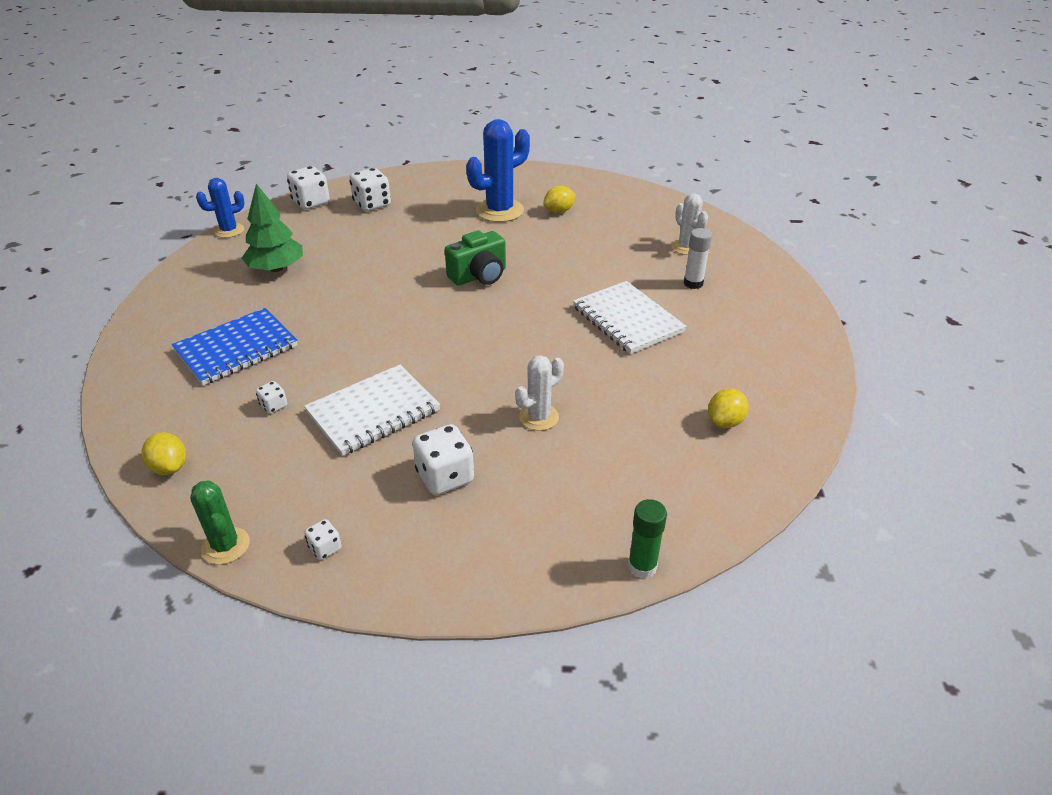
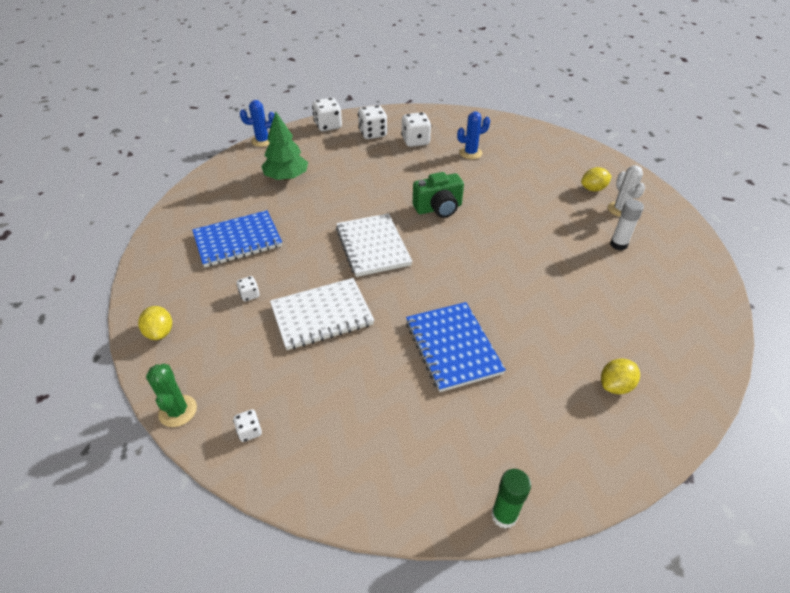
camera: 15 degrees right, 5 degrees up
(445, 477) = (361, 387): white dice -> white dice (415, 141)
(499, 211) = (470, 153): blue cactus -> blue cactus, size x0.58
(539, 417) = (452, 347): white cactus -> blue notebook
(559, 211) = (519, 160): yellow lemon -> yellow lemon (593, 189)
(627, 320) = (551, 269): white notebook -> white notebook (372, 246)

